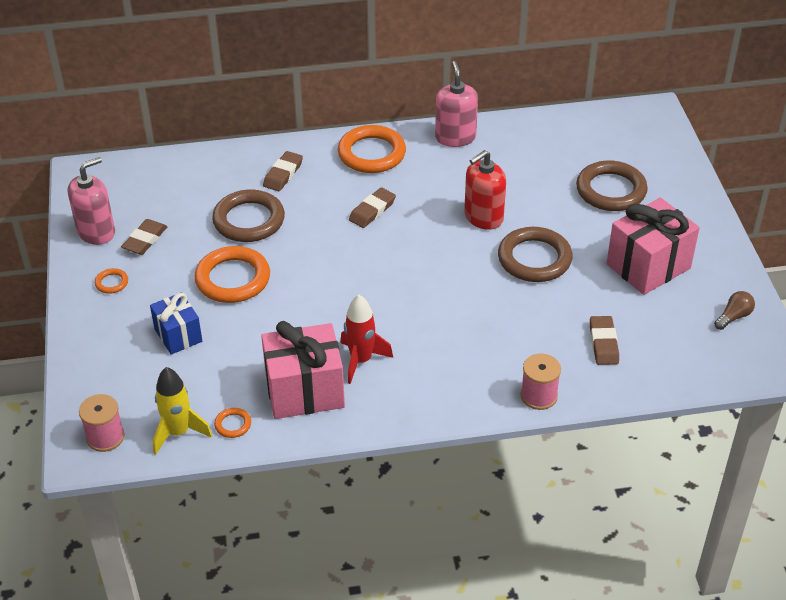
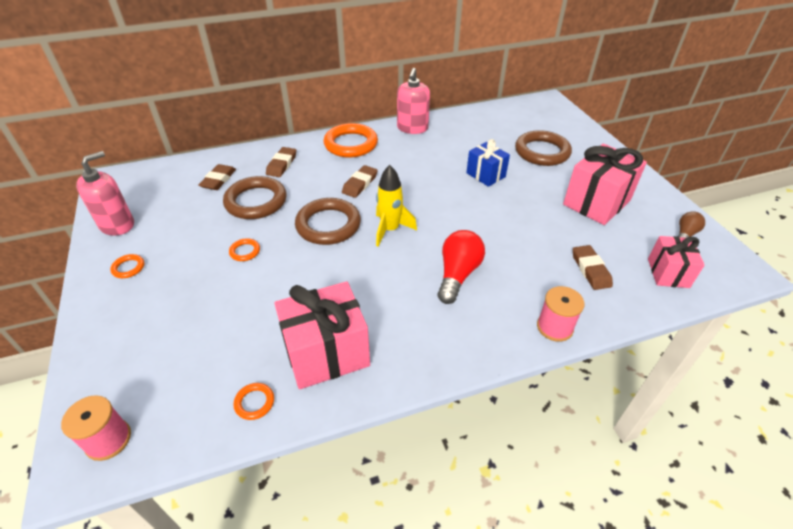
camera: 10 degrees left, 0 degrees up
(145, 240) = (162, 227): brown eraser -> brown eraser (218, 180)
(178, 335) = (193, 311): blue gift -> blue gift (485, 175)
(178, 432) = (194, 421): yellow rocket -> yellow rocket (390, 230)
(233, 279) = (245, 251): orange ring -> orange ring, size x0.44
(361, 360) = (377, 314): red rocket -> none
(455, 137) = (412, 128): pink soap dispenser -> pink soap dispenser turned 150 degrees counterclockwise
(456, 331) = (457, 274): none -> red light bulb
(483, 217) = (451, 180): red soap dispenser -> none
(534, 259) = (503, 206): brown ring -> brown ring (328, 225)
(688, 357) = (668, 273): none -> pink gift

